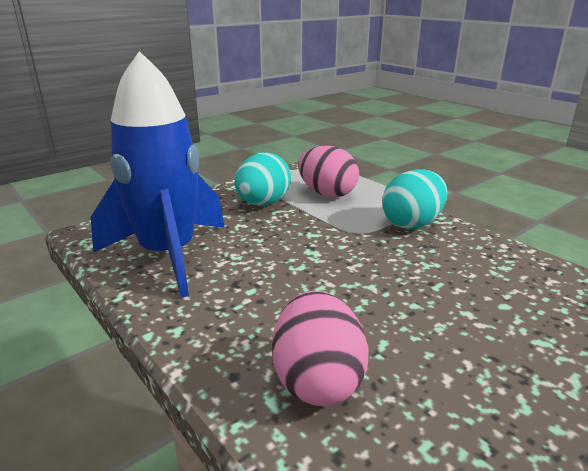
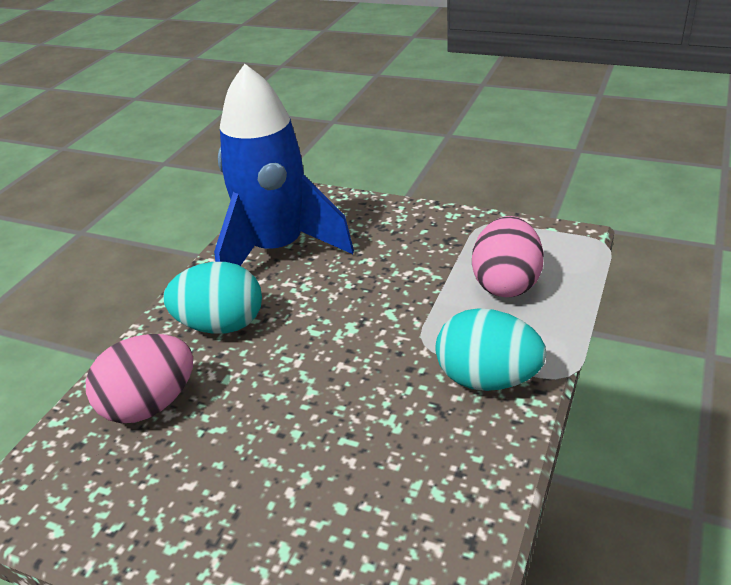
camera: 65 degrees right, 10 degrees up
(263, 203) = (430, 252): turquoise egg -> turquoise egg (221, 325)

